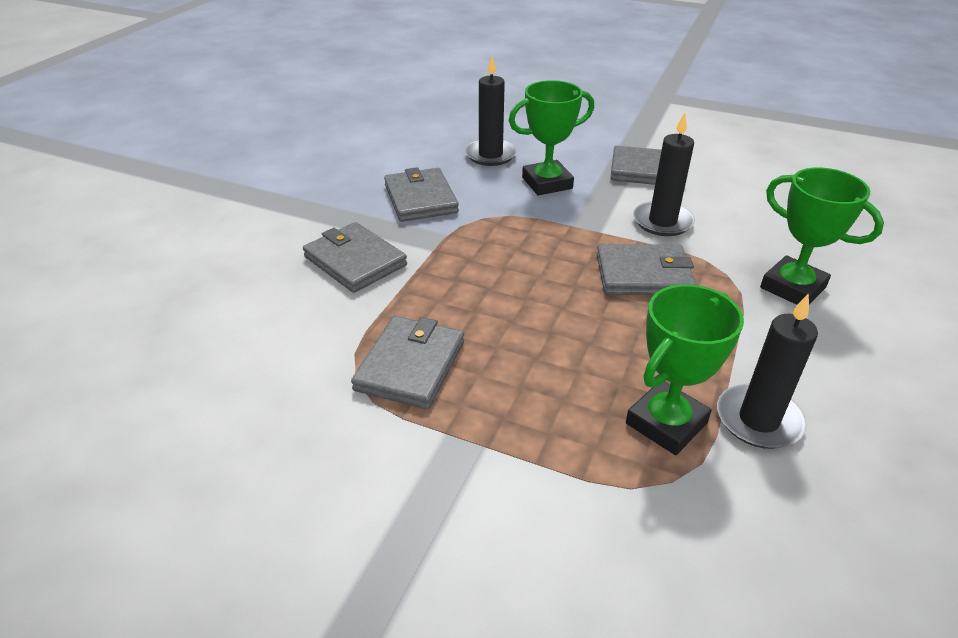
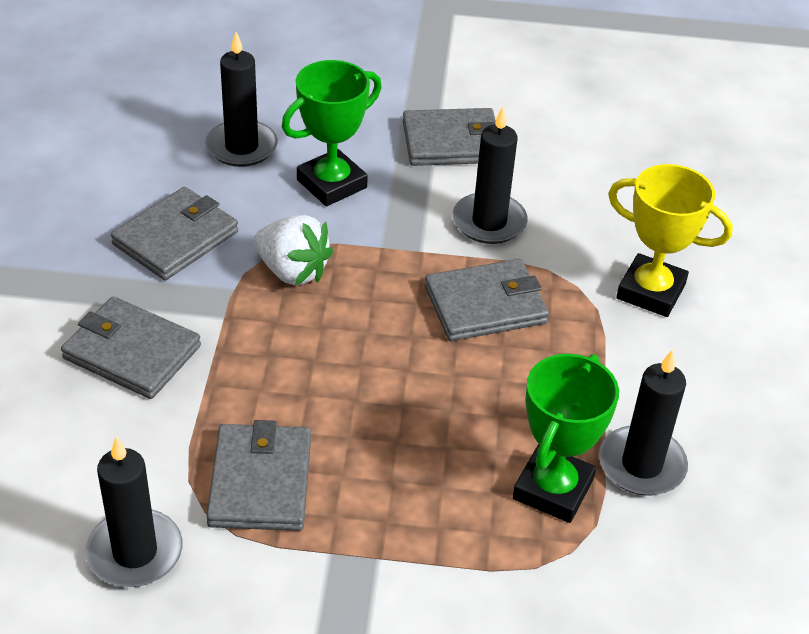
camera: 20 degrees left, 5 degrees up
(286, 397) = (135, 552): none -> black candle
(420, 198) = (176, 238): grey wallet -> grey wallet turned 75 degrees clockwise
(496, 230) = (292, 271): none -> white strawberry
(792, 287) = (650, 291): green trophy -> yellow trophy

